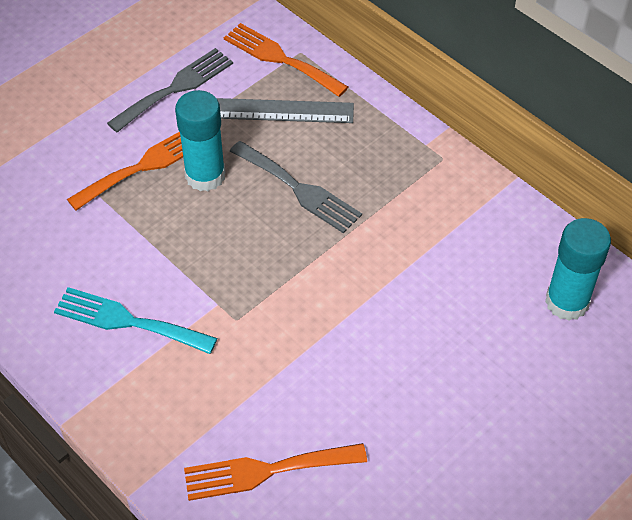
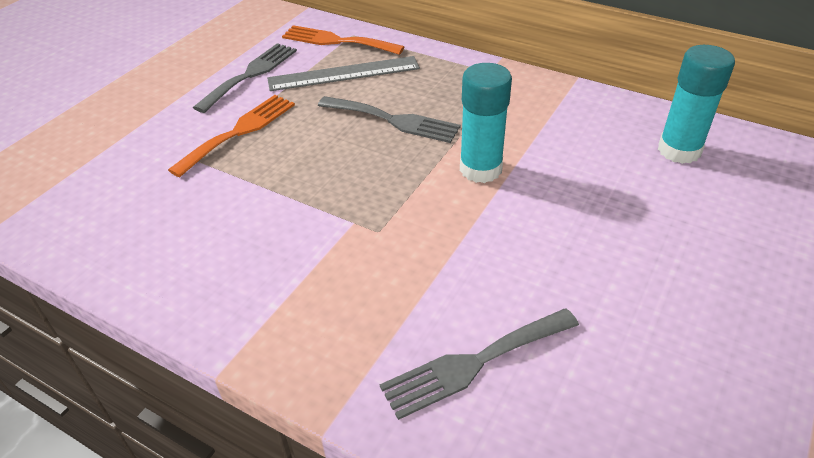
camera: 15 degrees left, 10 degrees down
(128, 321) = (264, 257): turquoise fork -> none
(205, 176) = (301, 127): turquoise glue stick -> turquoise glue stick (480, 169)
(266, 471) = (474, 363): orange fork -> grey fork

